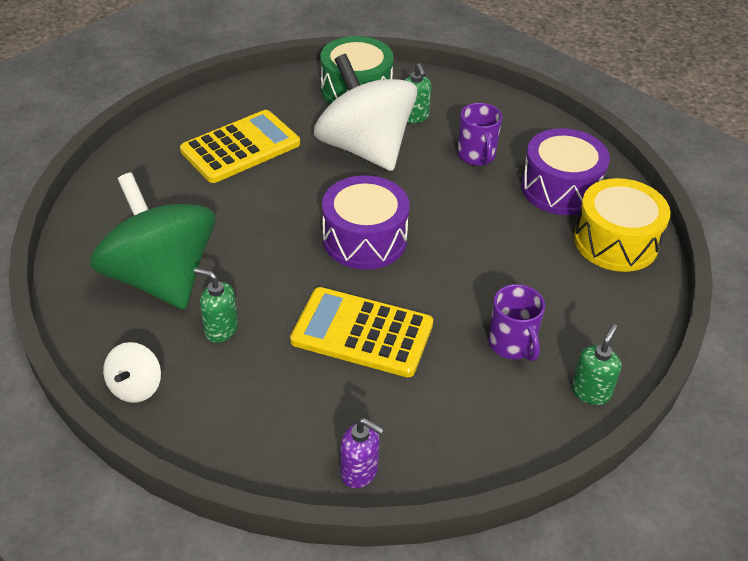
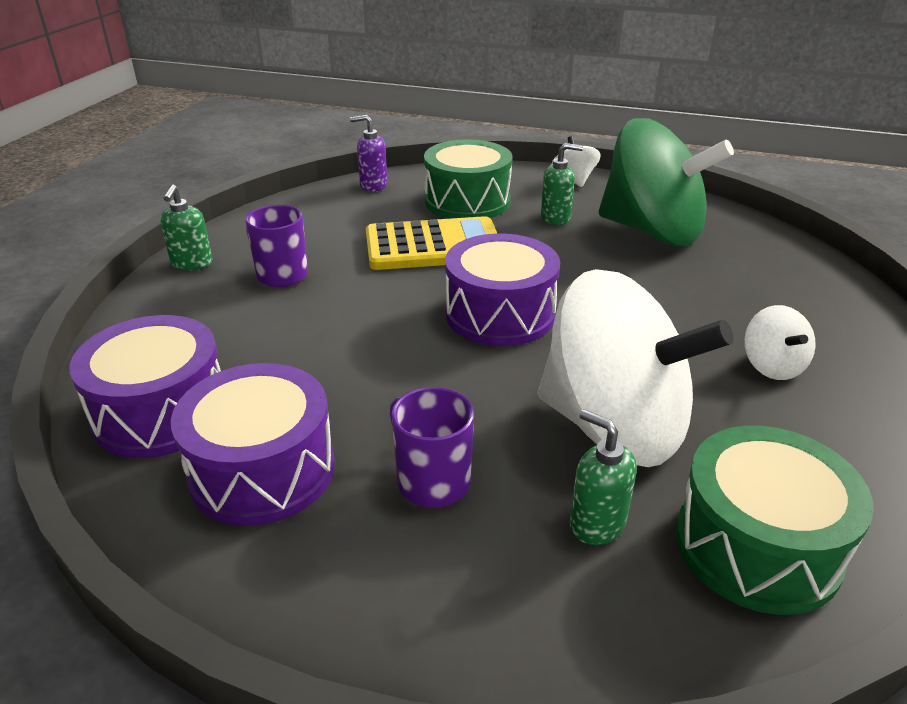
camera: 155 degrees right, 10 degrees down
(241, 147) = (772, 366): yellow calculator -> white spinning top
(280, 392) = (467, 201): none -> green drum
(616, 241) = (161, 412): yellow drum -> purple drum

